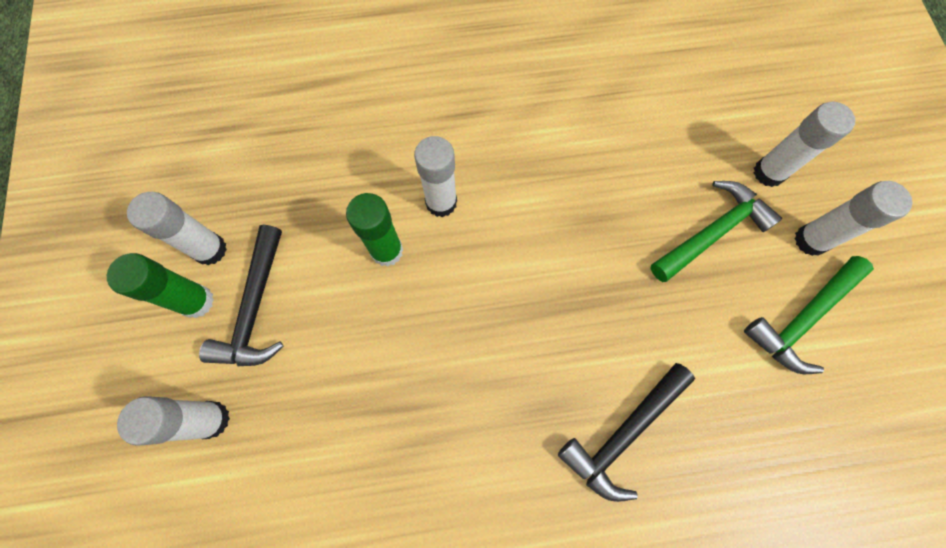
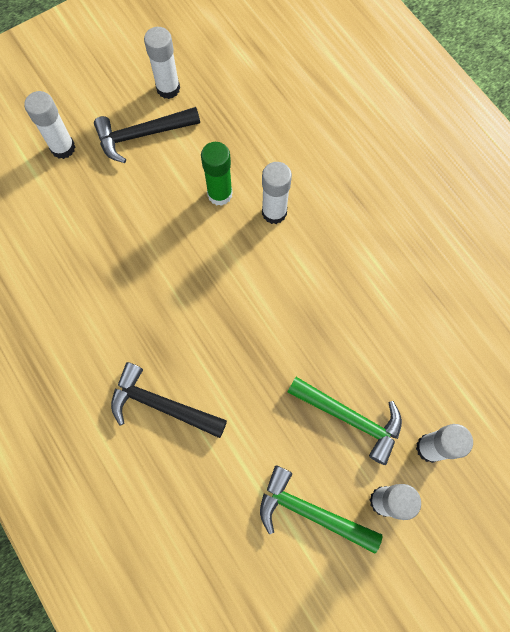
camera: 65 degrees right, 0 degrees up
(197, 301) = (131, 100): green glue stick -> none

